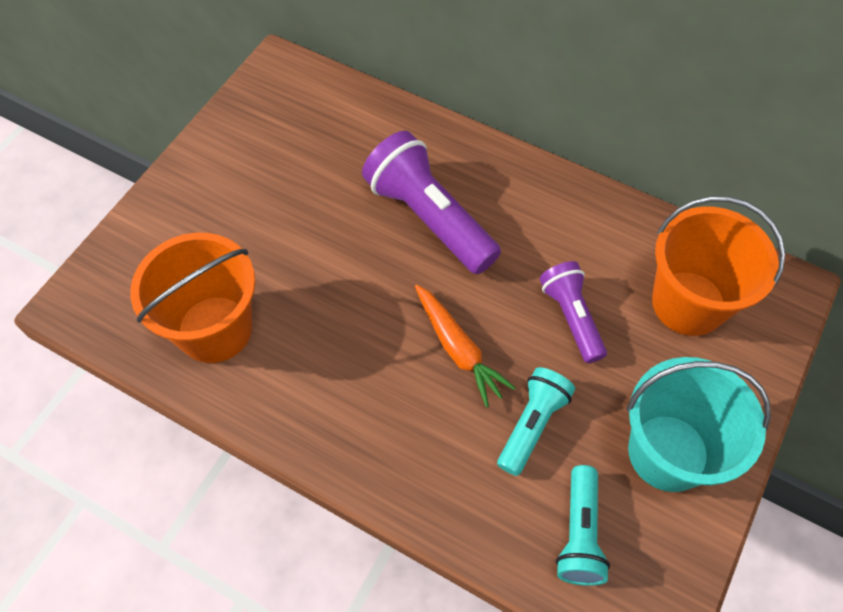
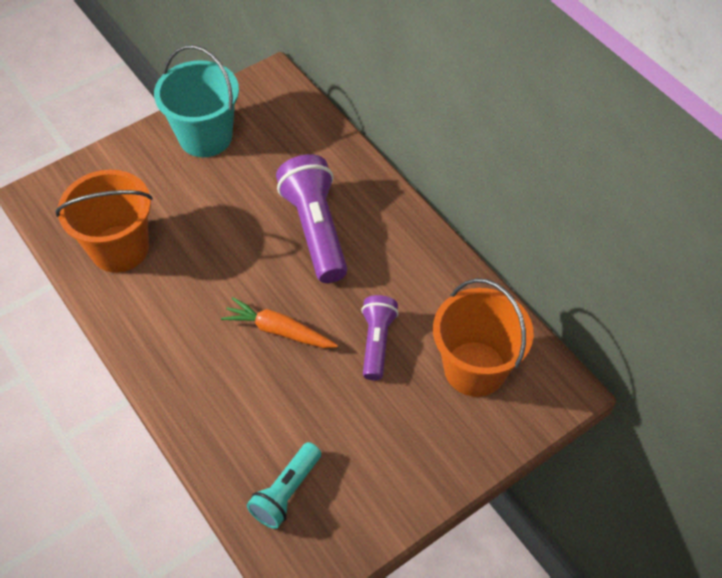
camera: 25 degrees right, 5 degrees down
(458, 349) = (279, 330): orange carrot -> orange carrot turned 120 degrees clockwise
(532, 425) = (299, 405): turquoise flashlight -> none
(668, 452) = (387, 467): turquoise bucket -> turquoise bucket (205, 137)

